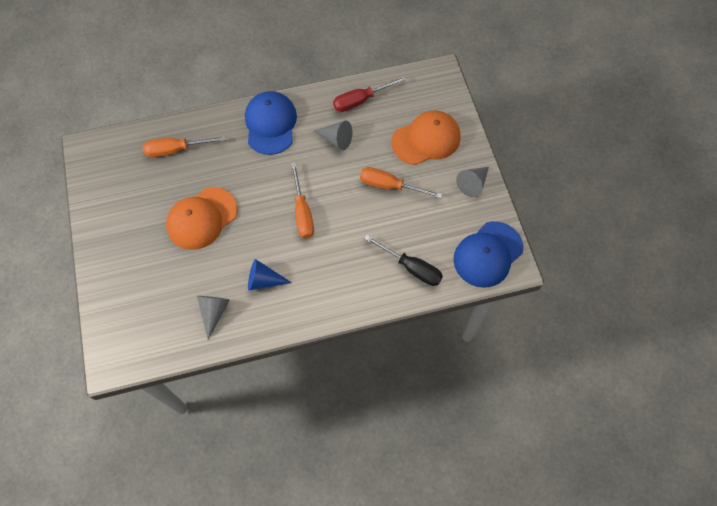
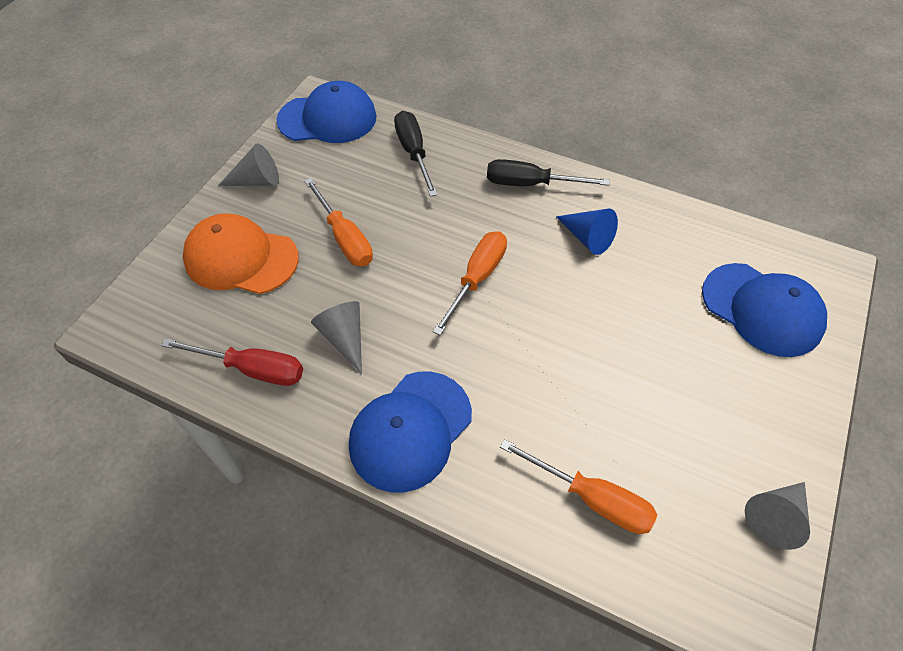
camera: 140 degrees left, 10 degrees down
(142, 301) = (762, 309): none -> blue cap
(202, 218) = (618, 359): orange cap -> none
(214, 312) = (671, 243): grey cone -> grey cone (775, 516)
(324, 296) = (531, 184): none -> black screwdriver

